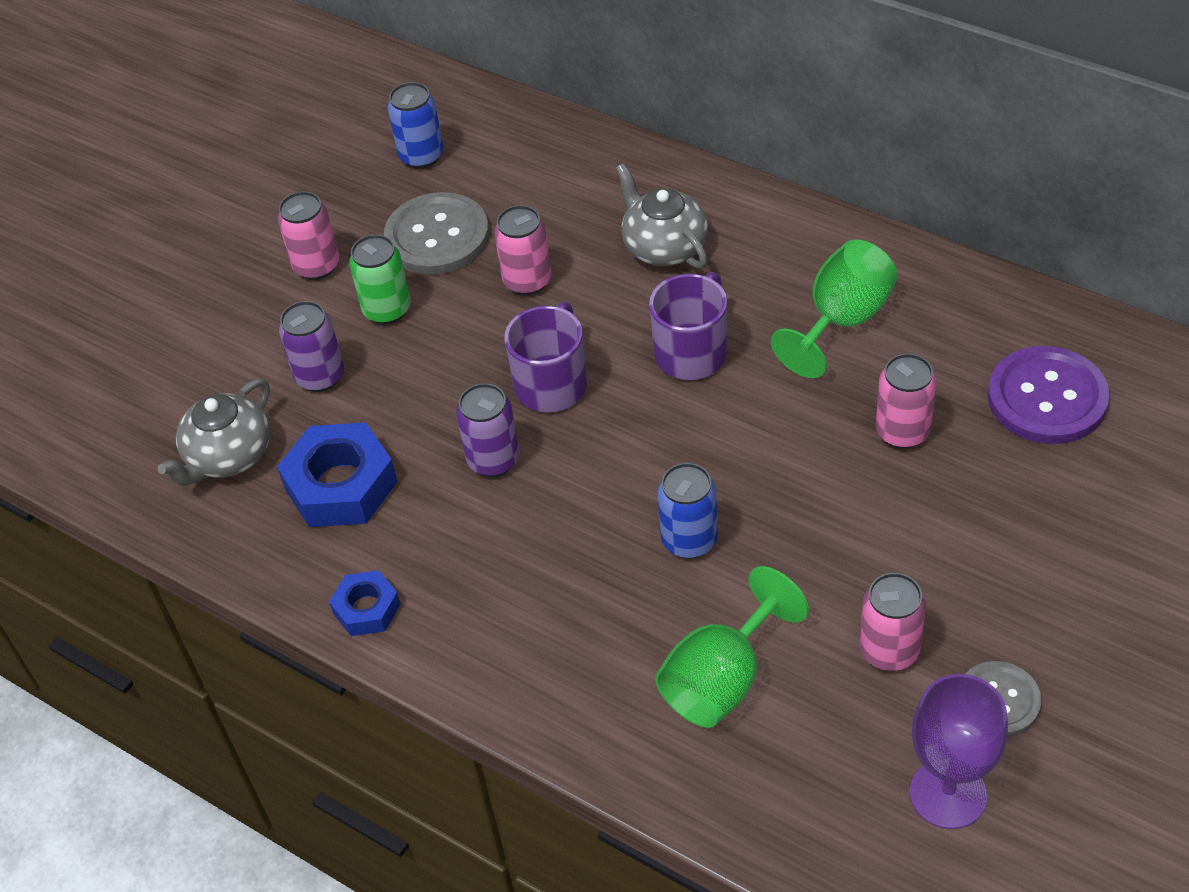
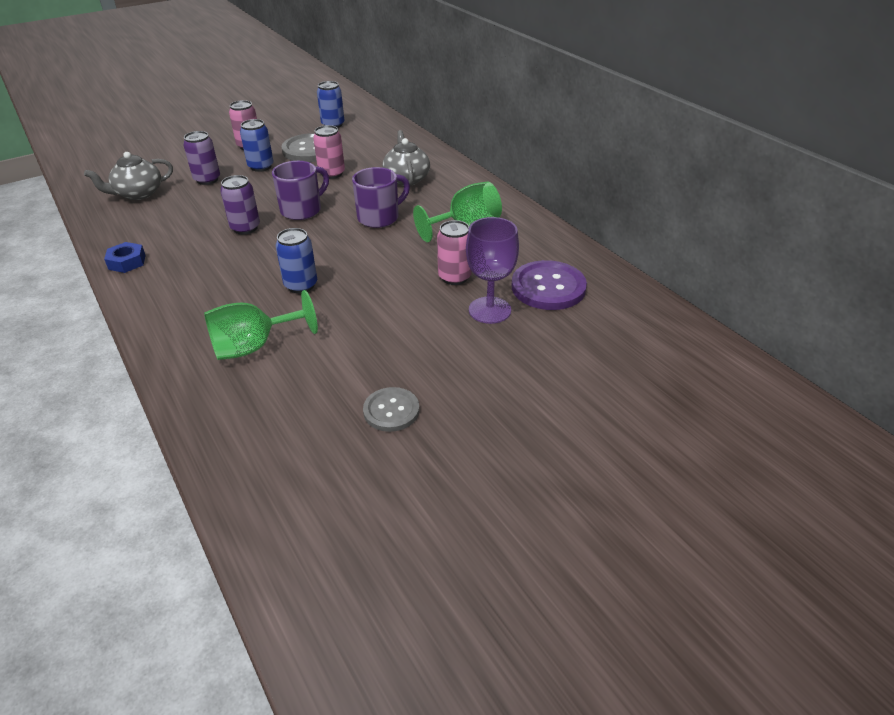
camera: 20 degrees right, 10 degrees down
(341, 485) = (170, 216): blue nut -> none
(387, 310) = (261, 166): green can -> blue can
(889, 650) = (353, 365): pink can -> none
(948, 794) = (317, 444): purple goblet -> purple goblet (489, 310)

